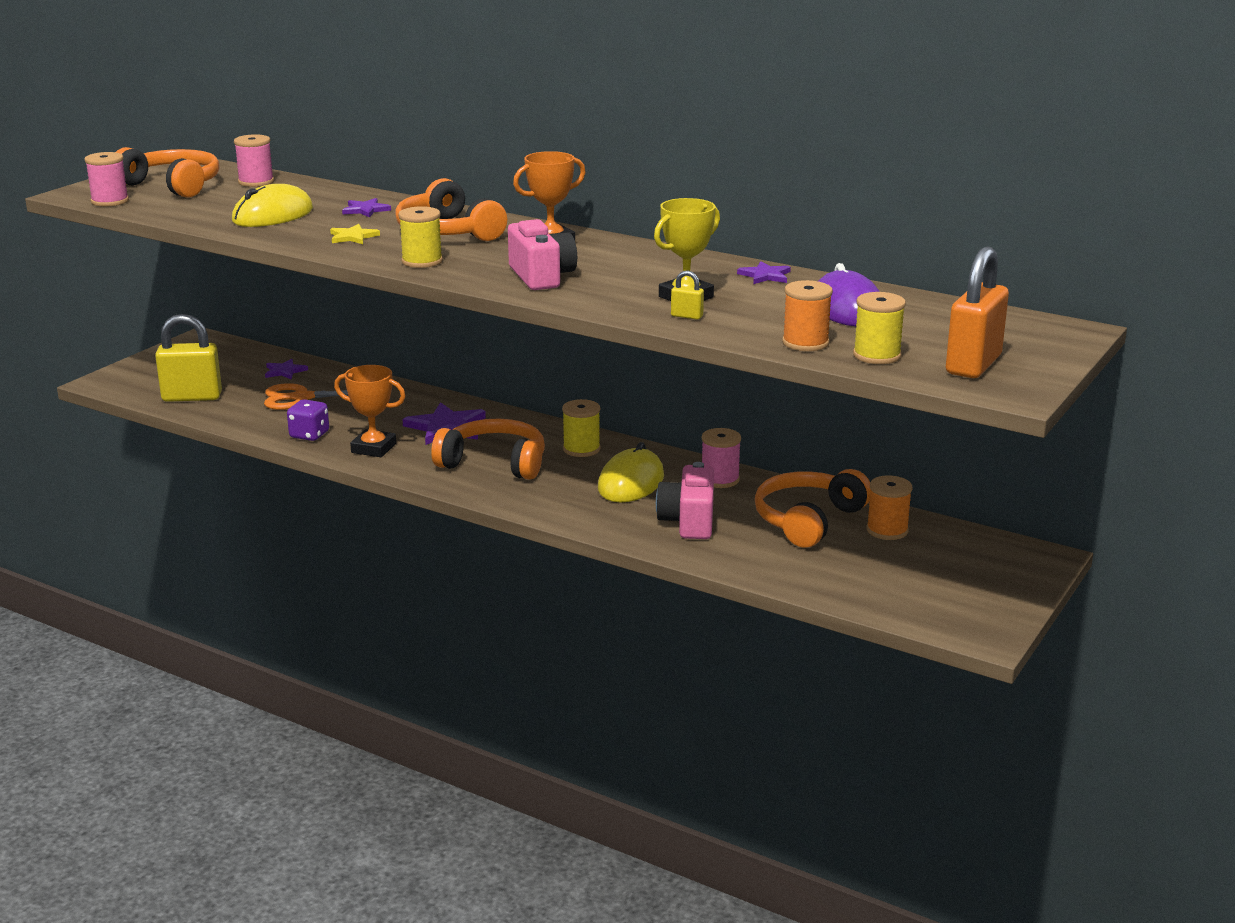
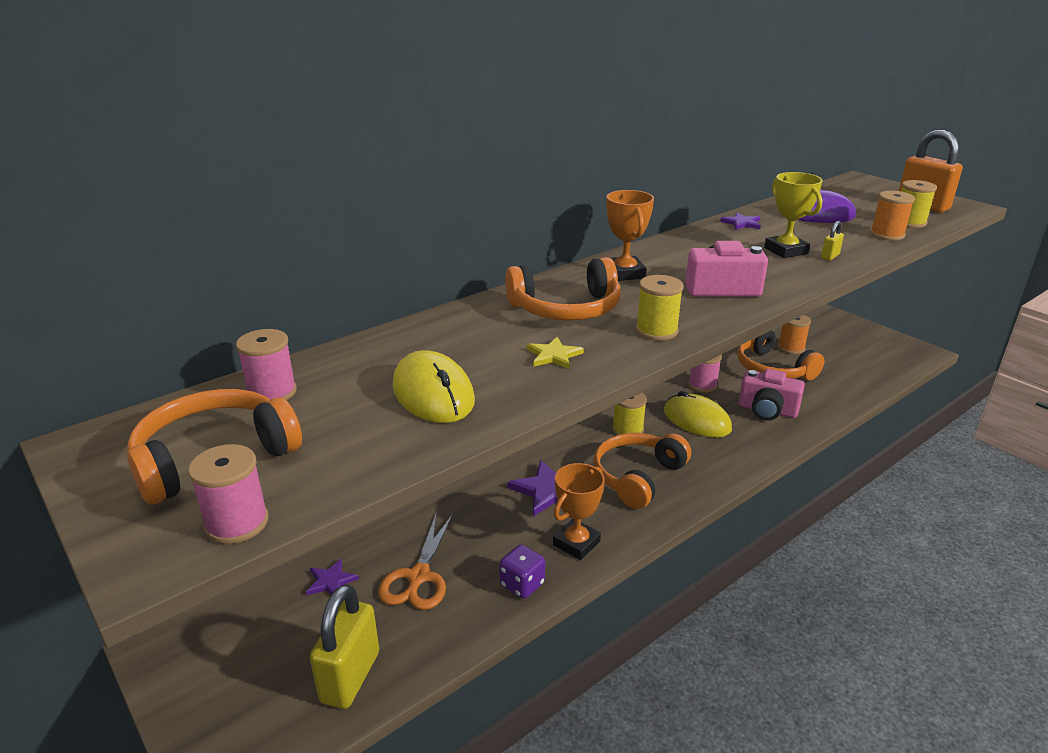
camera: 70 degrees left, 5 degrees up
(365, 210) = (459, 339): purple star -> none

